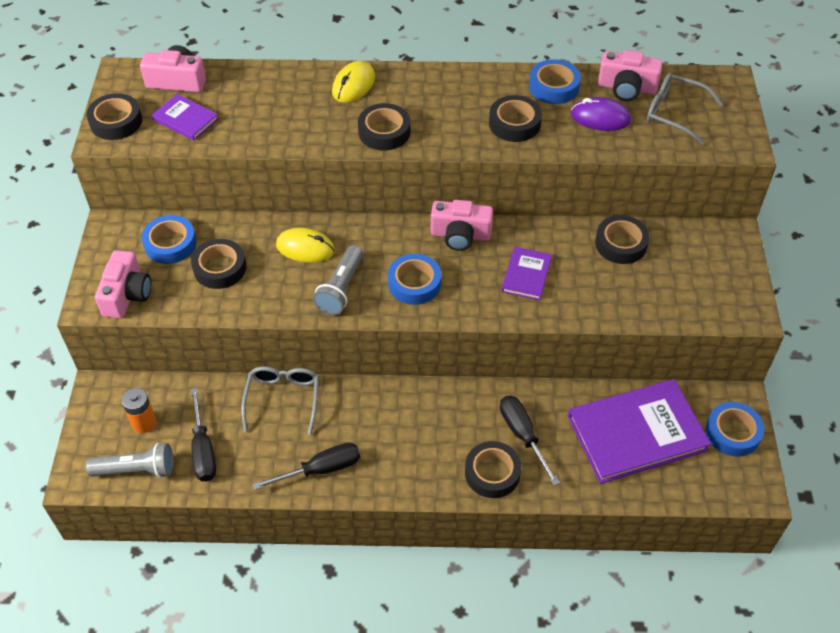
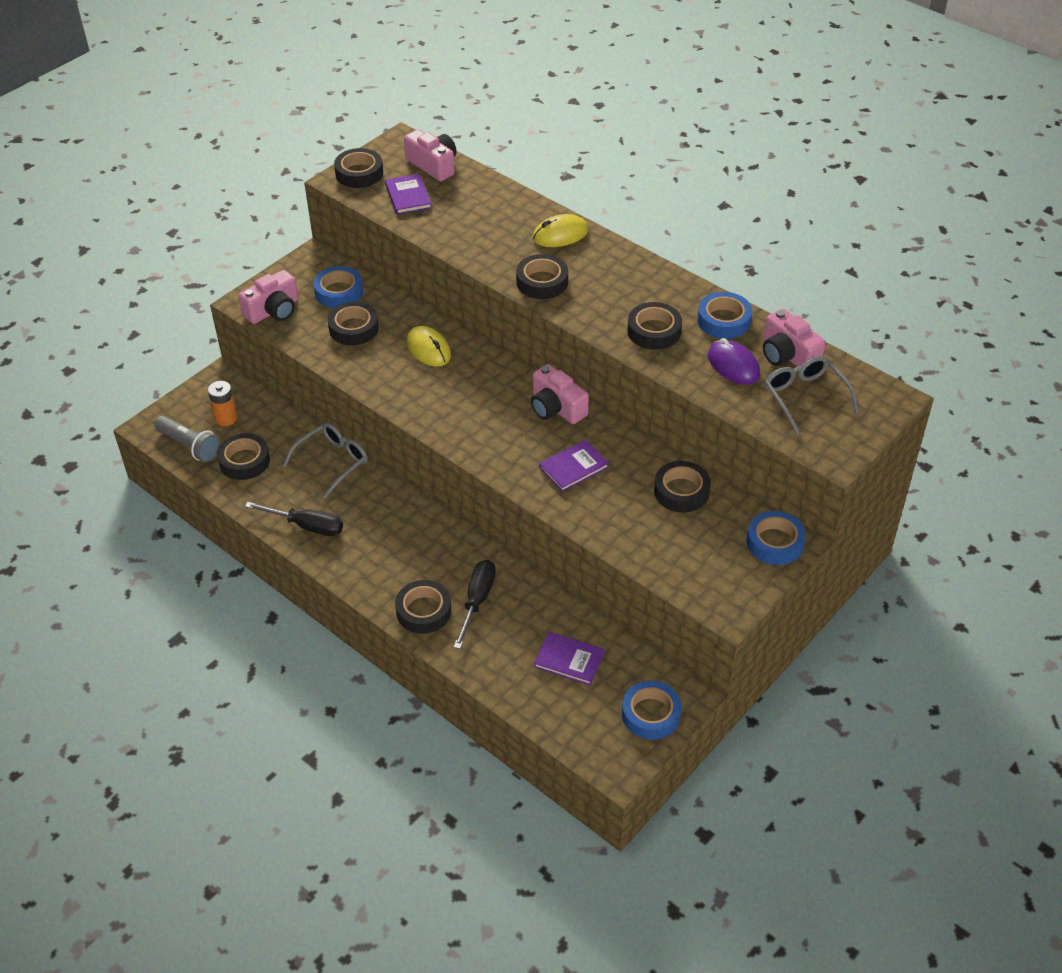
camera: 40 degrees right, 5 degrees down
(203, 450) = (244, 461): black screwdriver -> black tape
(341, 289) = (422, 393): grey flashlight -> none
(414, 283) = (479, 421): blue tape -> blue tape (775, 542)
(636, 433) = (569, 660): purple book -> purple book, size x0.49

